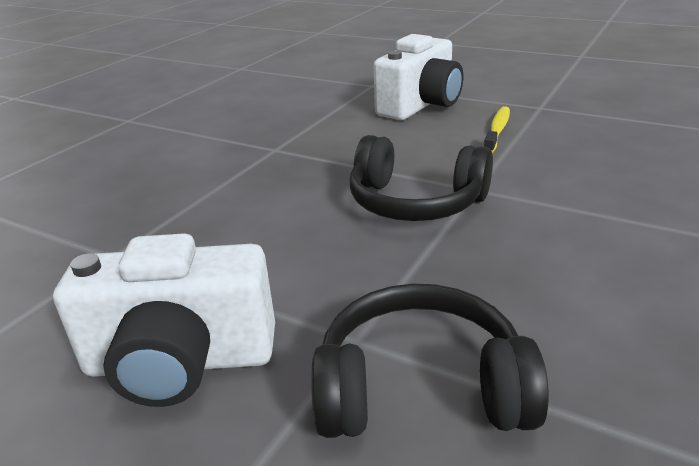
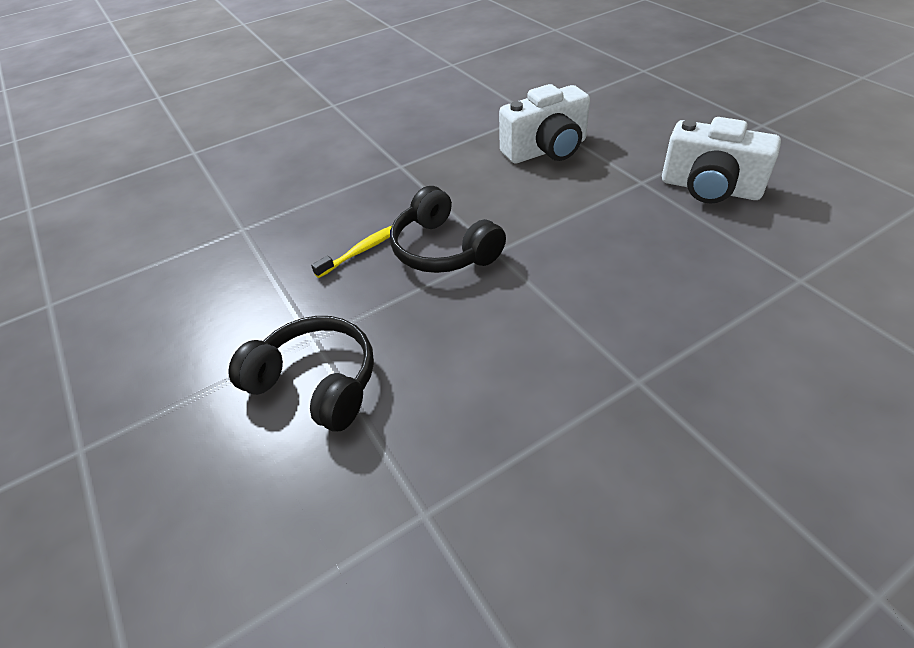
camera: 30 degrees right, 15 degrees up
(180, 362) = (222, 316): white camera -> white camera (710, 188)
(497, 130) = (576, 198): yellow toothbrush -> yellow toothbrush (362, 250)

